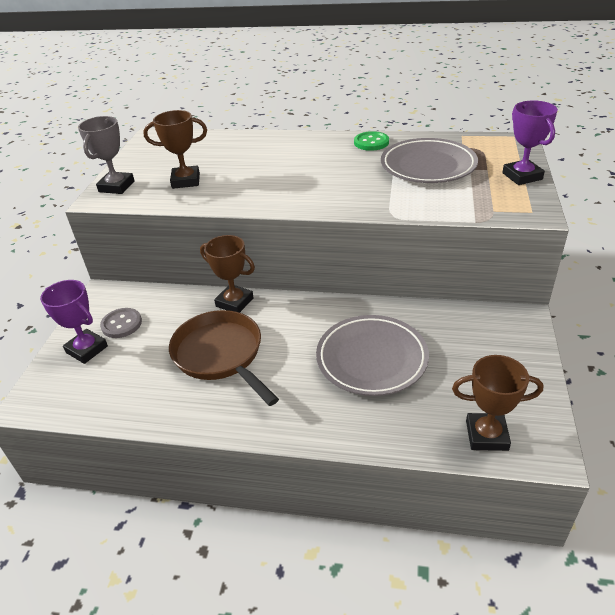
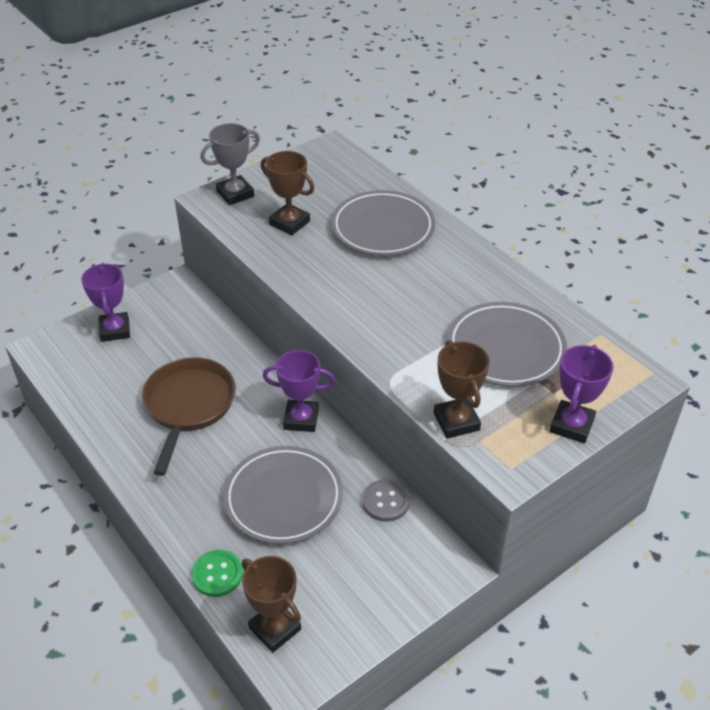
camera: 40 degrees right, 5 degrees up
(121, 324) = (158, 324): grey button -> grey button (386, 501)
(234, 302) = (253, 365): brown trophy -> brown trophy (456, 421)
(256, 154) = (383, 228): none -> grey plate
(313, 309) = (301, 419): none -> purple trophy
(371, 142) = (500, 283): green button -> green button (217, 574)

